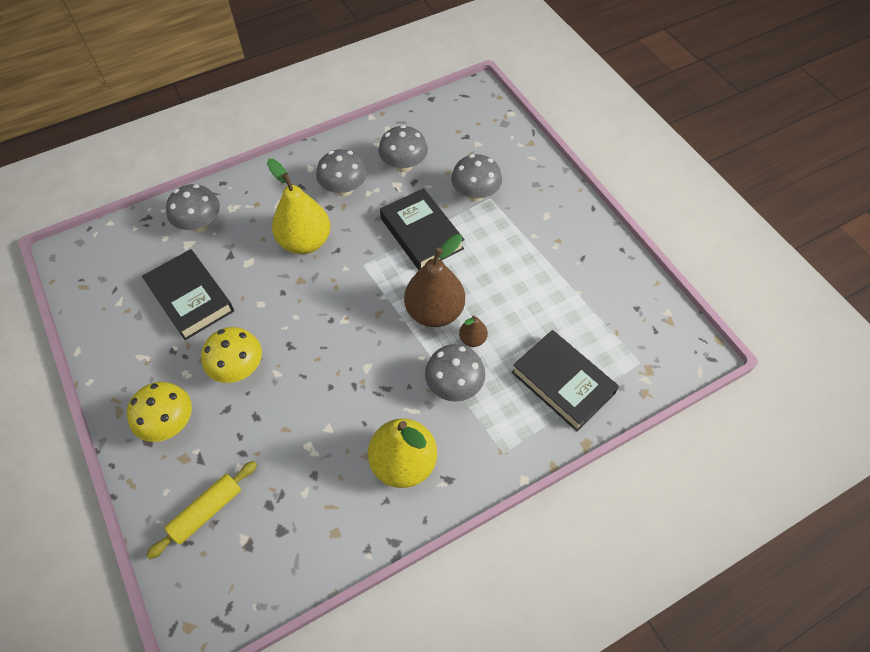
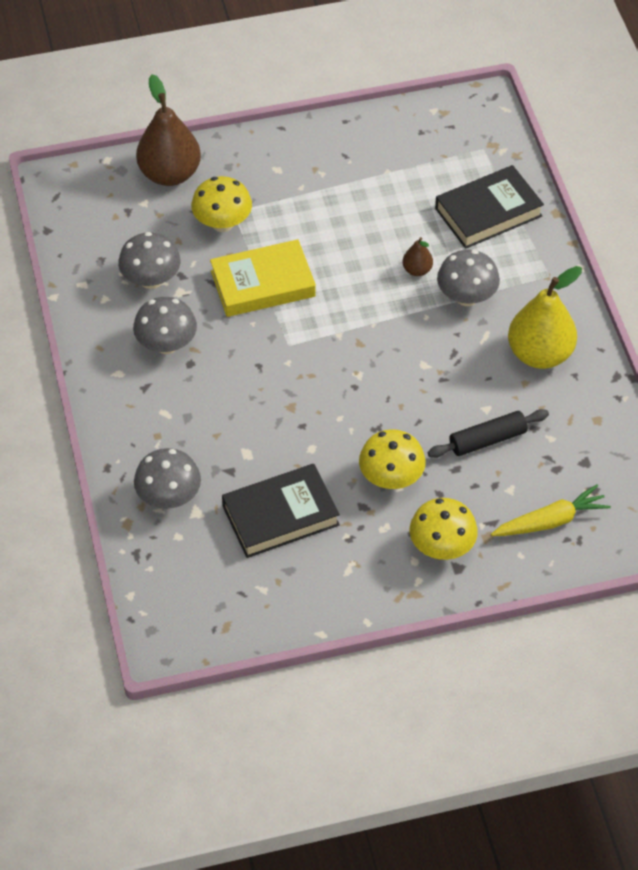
camera: 75 degrees left, 5 degrees down
(206, 511) = (550, 521): yellow rolling pin -> yellow carrot
(292, 437) = (487, 440): none -> black rolling pin
(305, 242) = (235, 394): yellow pear -> none
(421, 233) = (263, 284): black book -> yellow book
(434, 312) = (373, 294): brown pear -> brown pear (170, 174)
(475, 194) = (222, 223): grey mushroom -> yellow mushroom

